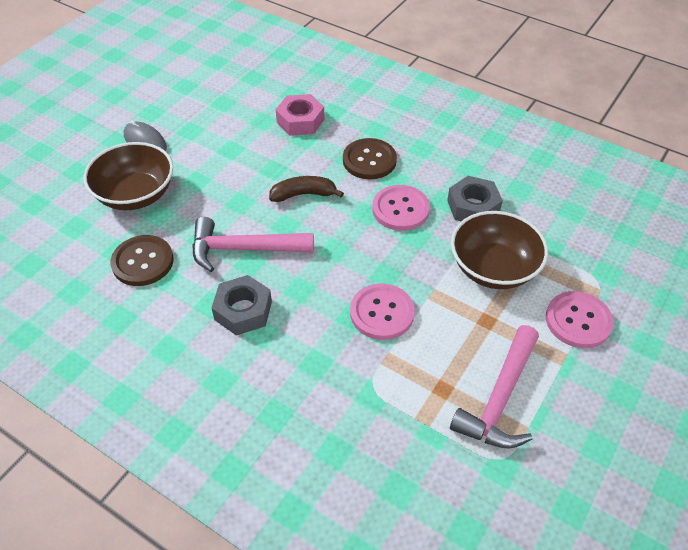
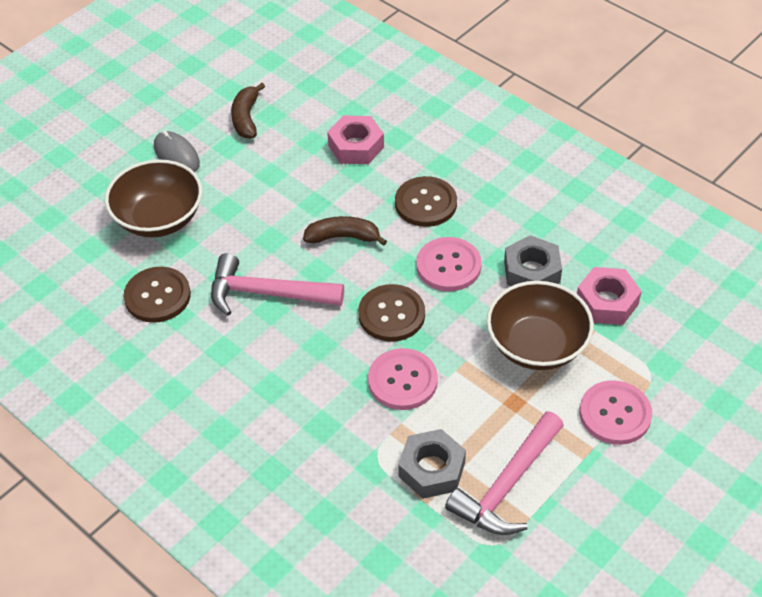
camera: 10 degrees right, 0 degrees up
(202, 107) = (246, 118): none -> brown banana
(243, 310) = (256, 361): grey nut -> grey nut (431, 469)
(359, 255) = (391, 314): none -> brown button
(543, 225) = (607, 302): none -> pink nut

